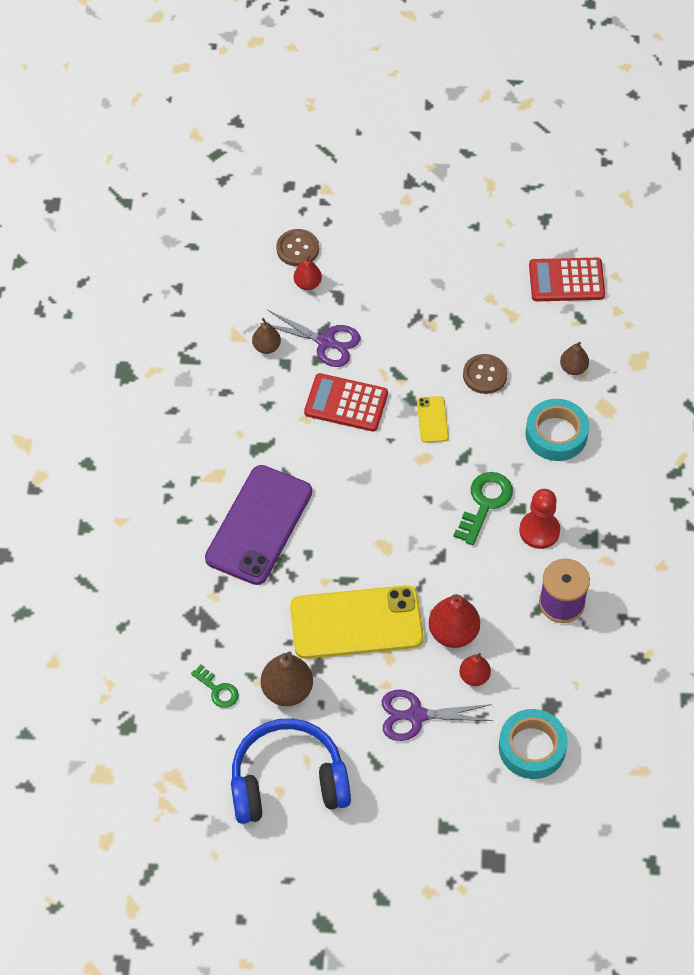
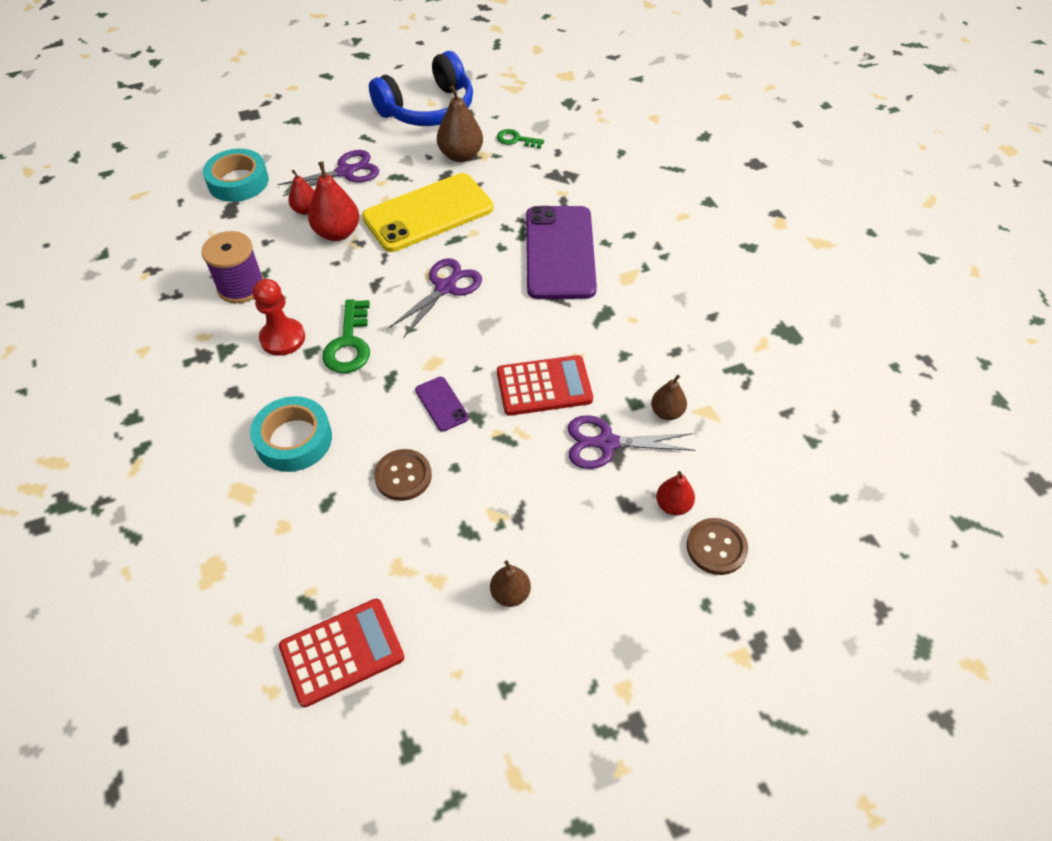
camera: 155 degrees right, 5 degrees down
(379, 528) = (446, 287): none -> purple scissors
(432, 419) = (441, 404): yellow phone -> purple phone
(573, 368) = (296, 526): brown pear -> brown pear (510, 594)

